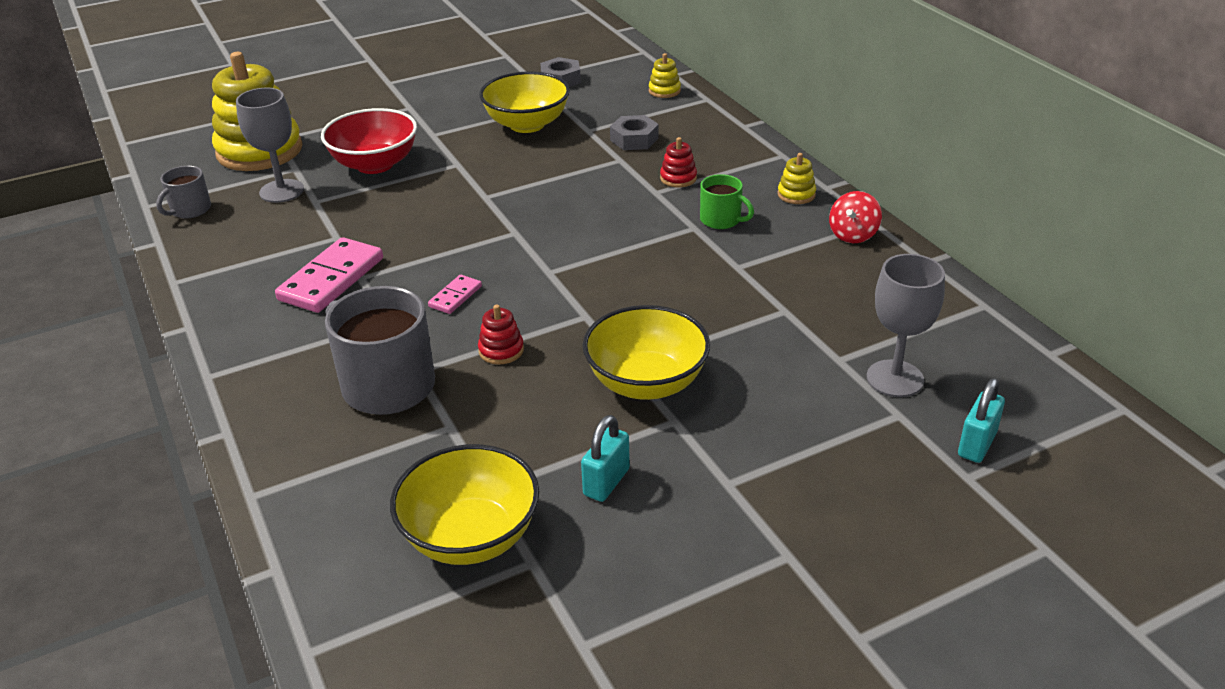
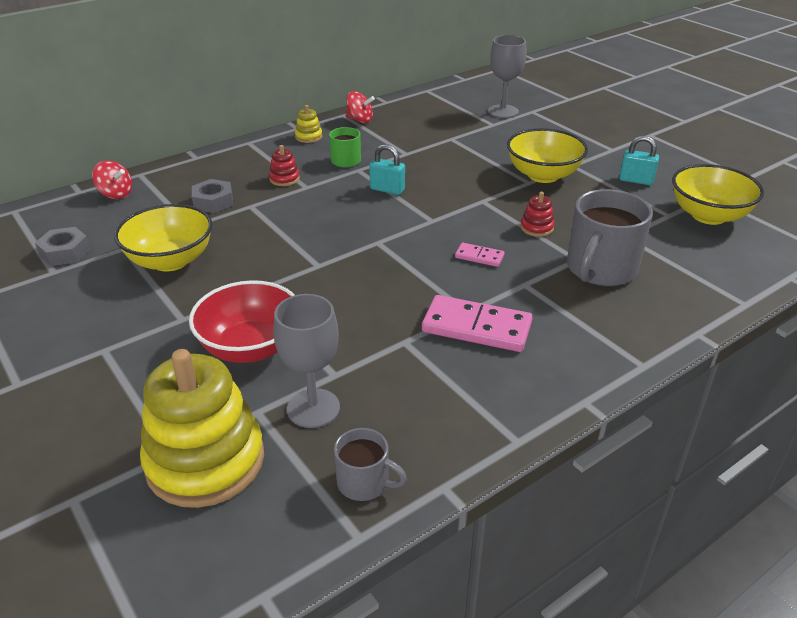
camera: 100 degrees left, 0 degrees up
(664, 91) = (116, 194): yellow stacking toy -> red spinning top
(976, 444) = (544, 96): turquoise padlock -> turquoise padlock (387, 189)

